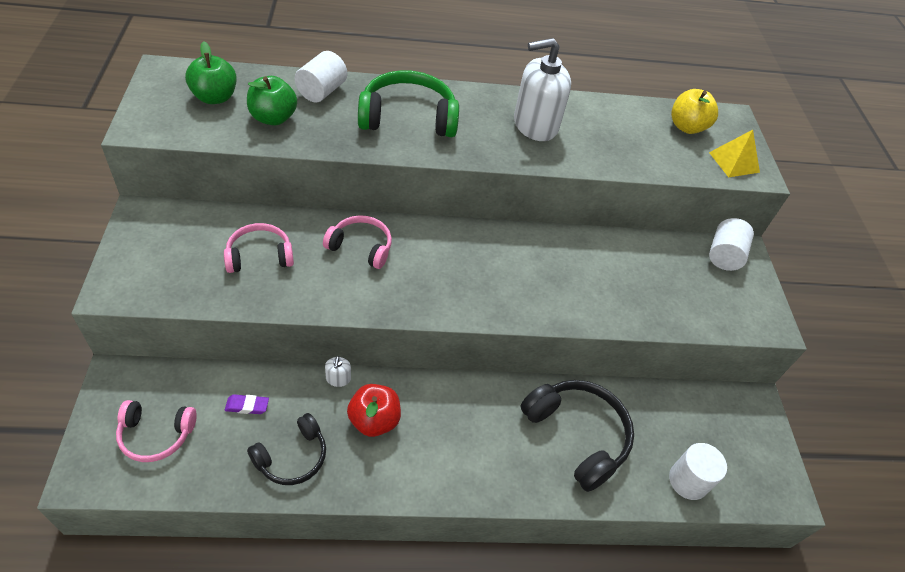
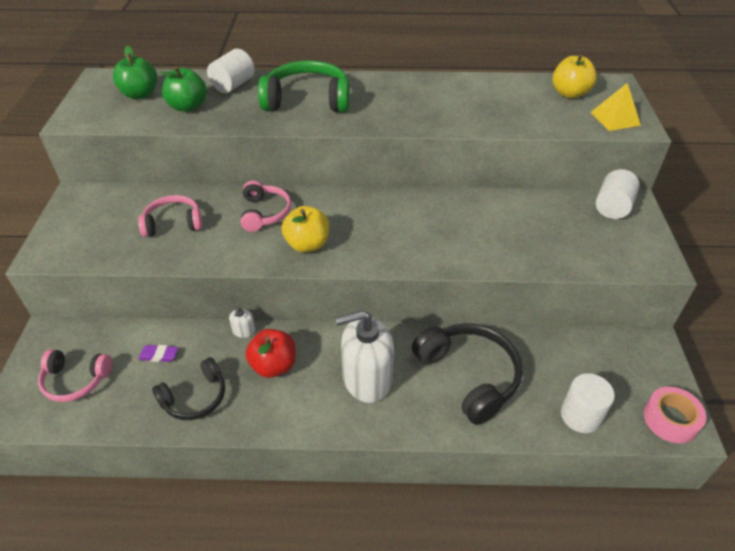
camera: 10 degrees right, 5 degrees down
(361, 247) = (265, 213): pink headphones -> pink headphones turned 60 degrees clockwise
(411, 288) = (307, 244): none -> yellow apple
(535, 125) = (424, 99): white soap dispenser -> white soap dispenser (367, 379)
(773, 485) = (670, 419): none -> pink tape

